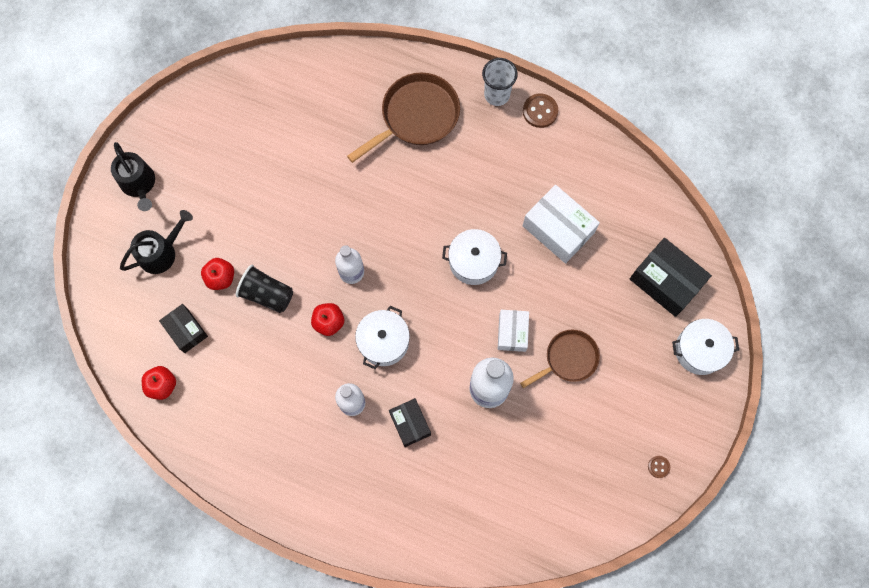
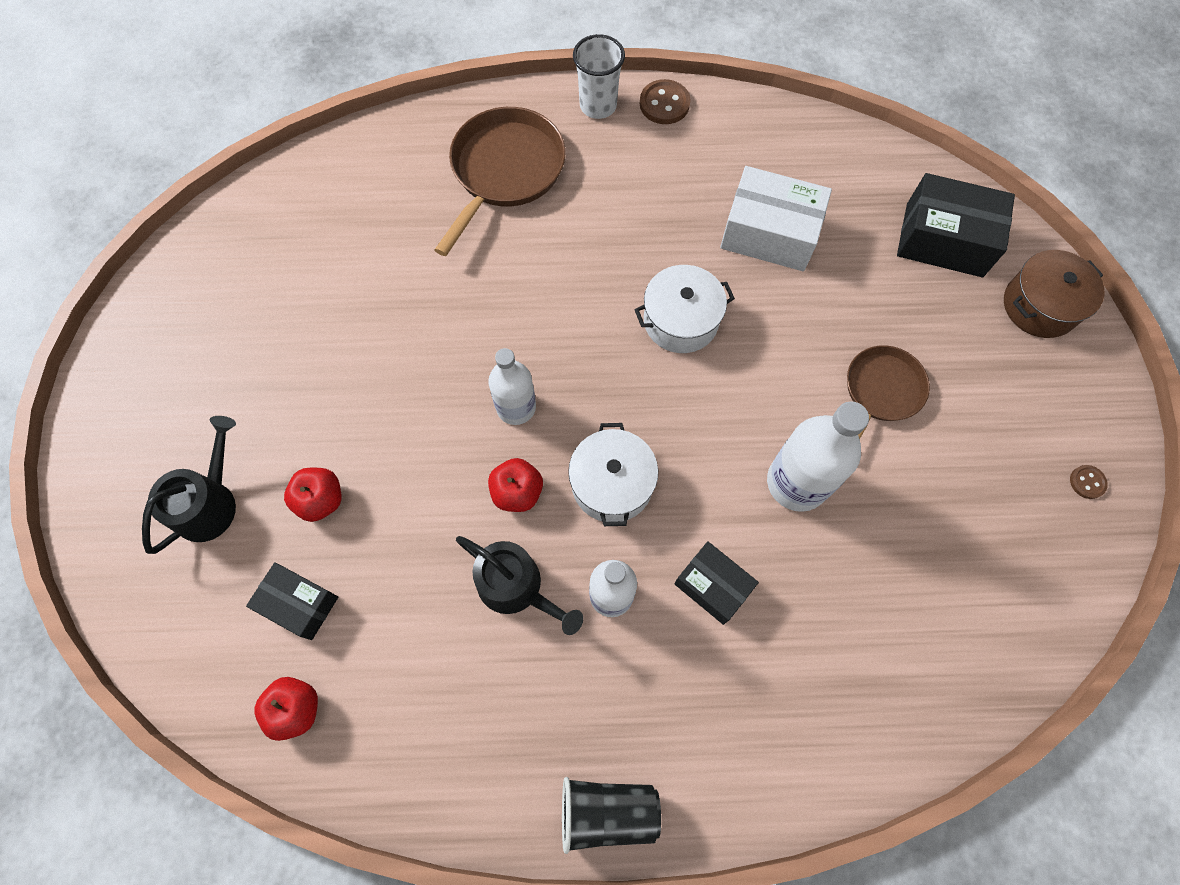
camera: 25 degrees left, 5 degrees down
(139, 184) = (134, 418): black watering can -> black watering can (516, 587)
(267, 294) = (404, 493): black cup -> black cup (607, 811)
(512, 333) = (785, 391): white box -> none
(699, 350) = (1040, 306): white pot -> brown pot

